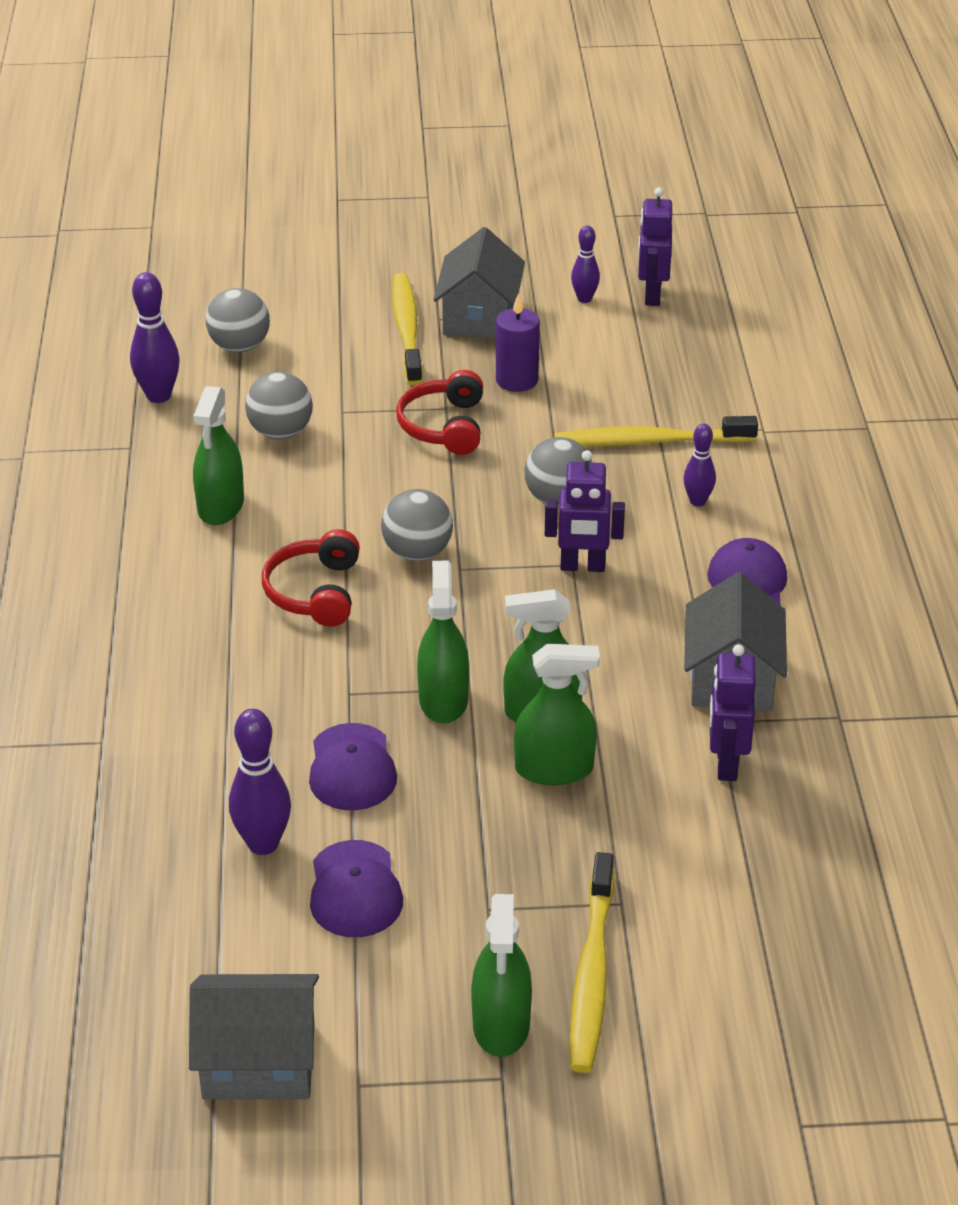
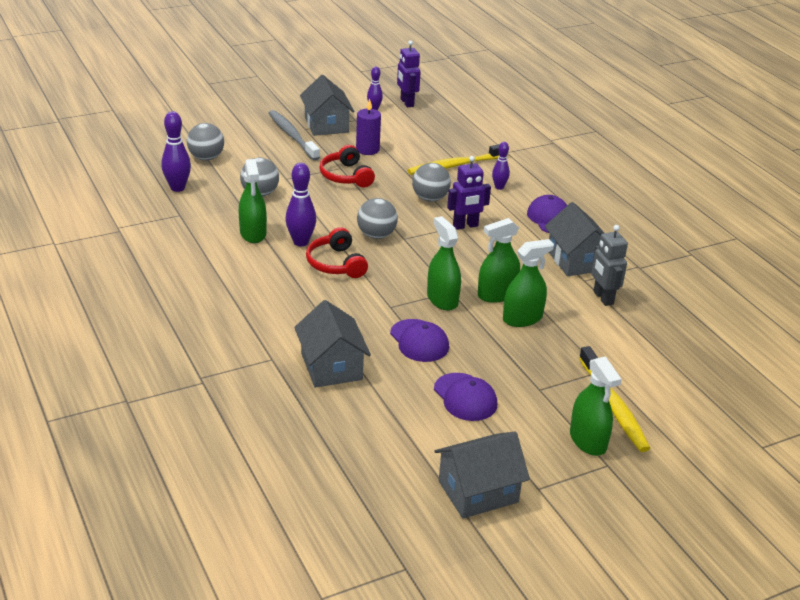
camera: 25 degrees left, 5 degrees down
(182, 779) = (331, 366): none -> grey house
(263, 844) = (399, 387): purple bowling pin -> purple bowling pin (301, 242)
(407, 329) = (292, 136): yellow toothbrush -> grey toothbrush
(726, 764) = (603, 298): purple robot -> grey robot

